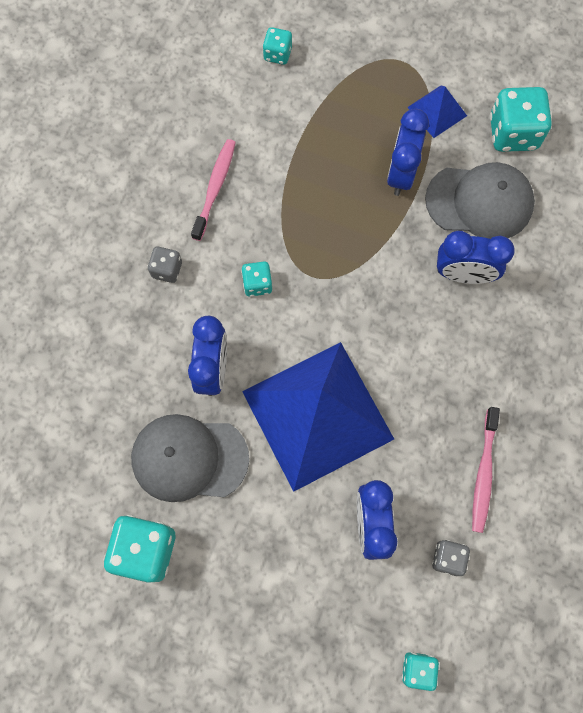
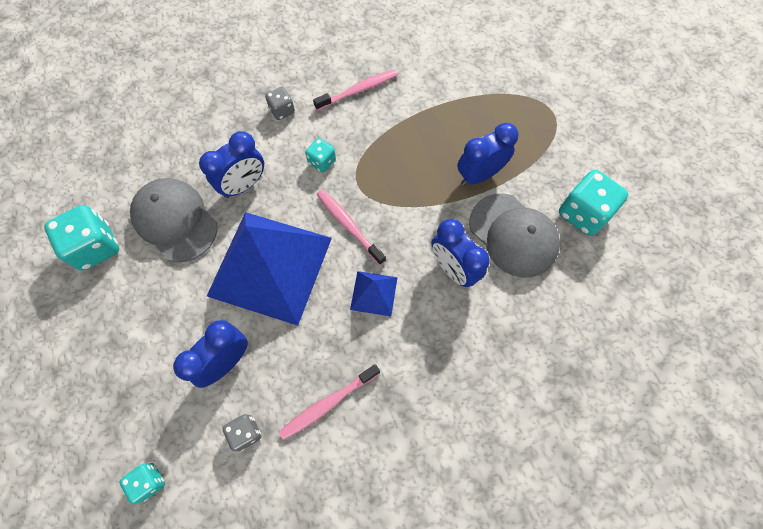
camera: 45 degrees right, 5 degrees down
(277, 54) = (477, 49): turquoise dice -> none
(343, 318) = (348, 225): none -> pink toothbrush
(437, 111) = (544, 158): blue pyramid -> blue pyramid (373, 293)

